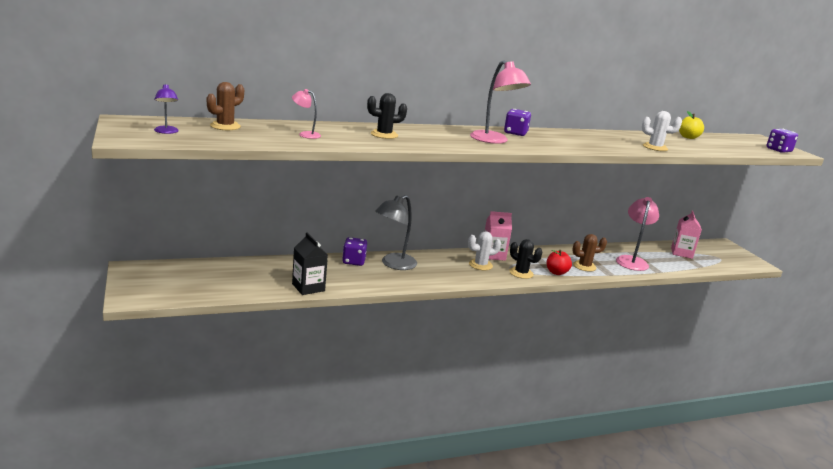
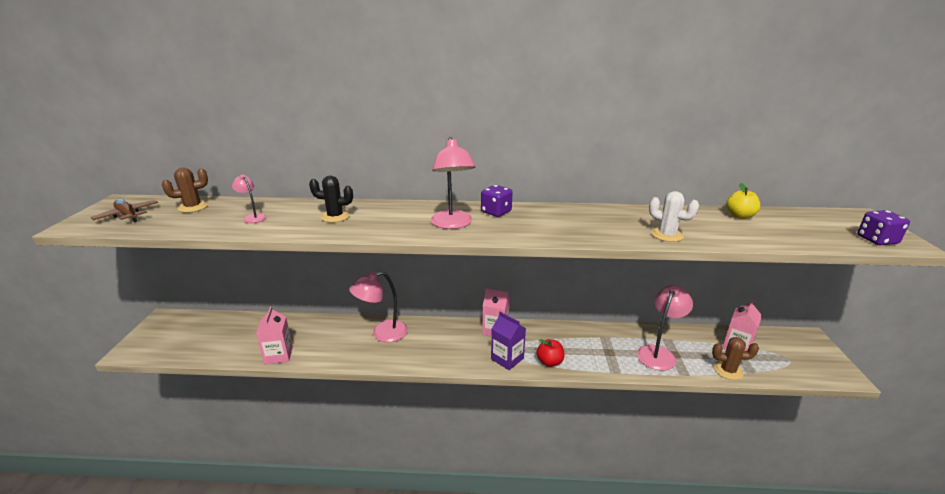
camera: 25 degrees right, 5 degrees up
(166, 132) = (128, 215): purple lamp -> brown plane
(308, 287) = (278, 355): black carton -> pink carton
(353, 261) = (348, 326): purple dice -> none
(393, 264) = (382, 333): grey lamp -> pink lamp
(480, 265) = (471, 343): white cactus -> none
(521, 273) = (507, 359): black cactus -> purple carton
(584, 266) = (591, 356): brown cactus -> brown cactus (728, 370)

